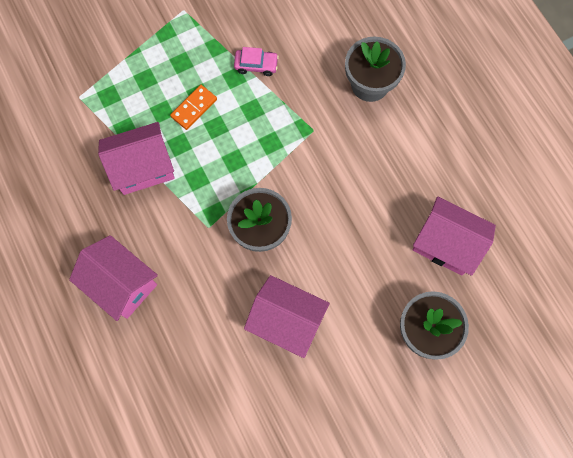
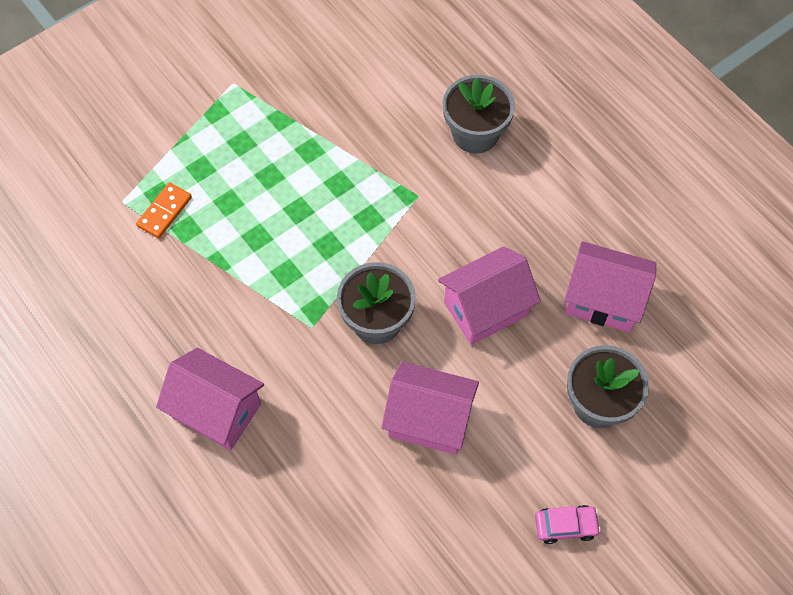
camera: 10 degrees left, 10 degrees down
(143, 168) = (218, 271): pink house -> pink house (485, 308)
(194, 108) = (267, 193): orange domino -> orange domino (164, 212)
(256, 65) = (334, 132): pink car -> pink car (565, 526)

